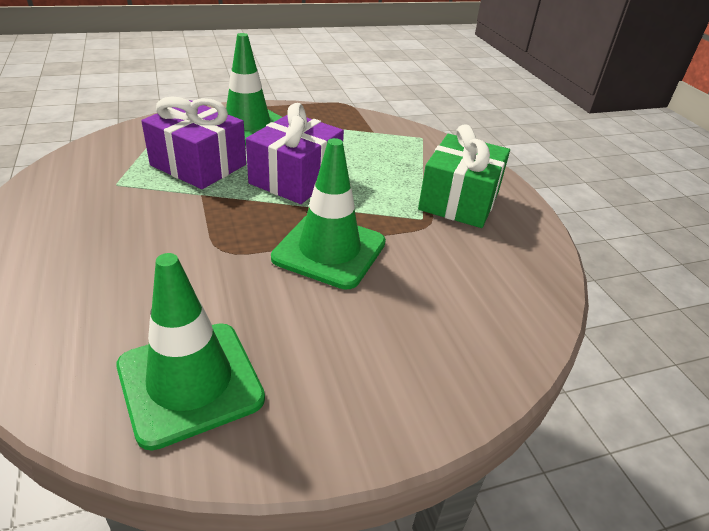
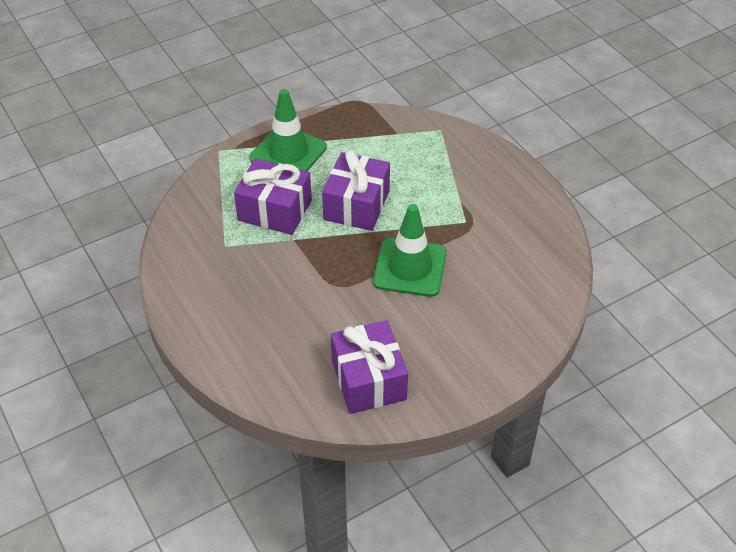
camera: 10 degrees left, 10 degrees up
(190, 382) = (368, 380): green traffic cone -> purple gift
(459, 201) = (488, 197): green gift -> none

